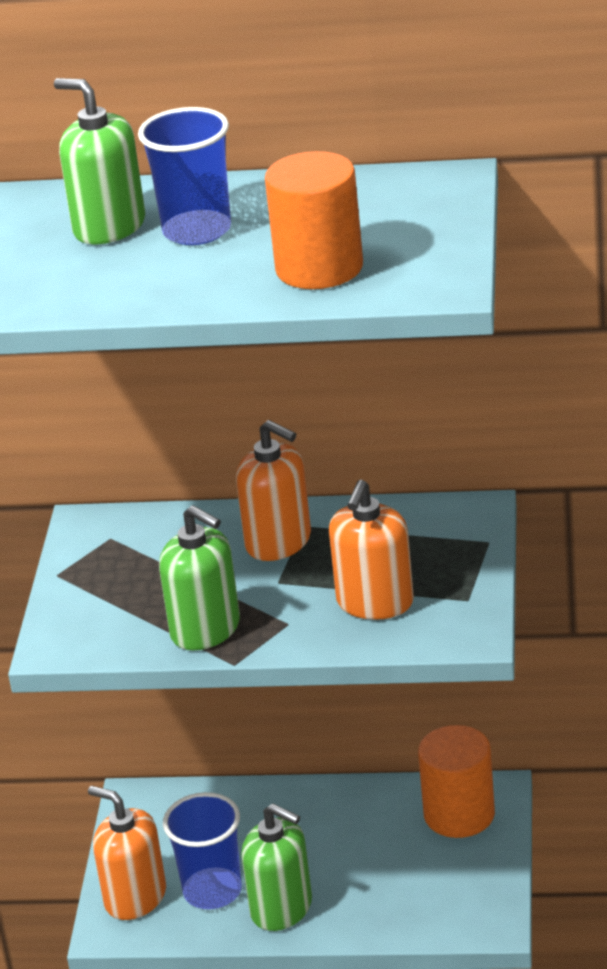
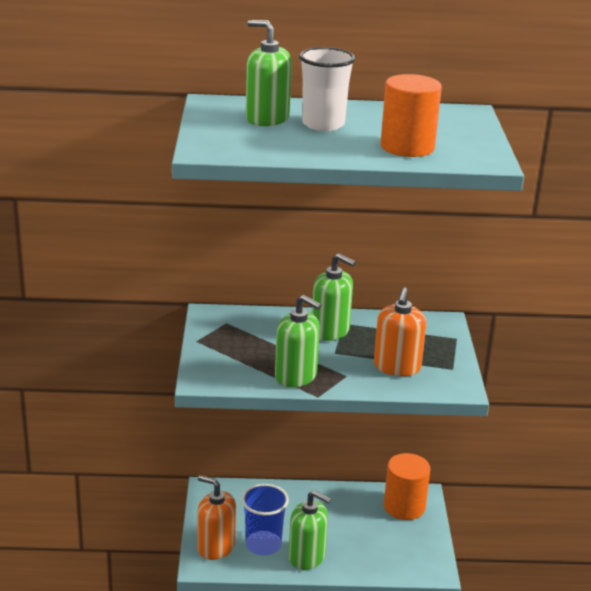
camera: 10 degrees left, 5 degrees down
(197, 231) = (323, 124): blue cup -> white cup
(278, 542) = (330, 331): orange soap dispenser -> green soap dispenser

